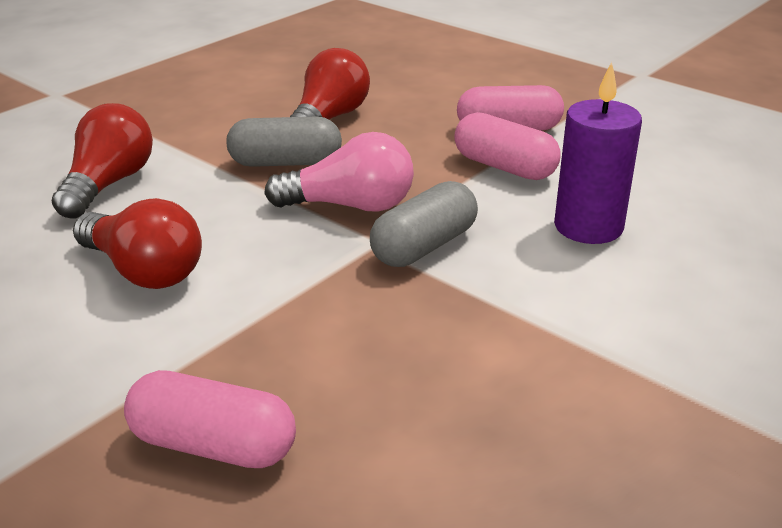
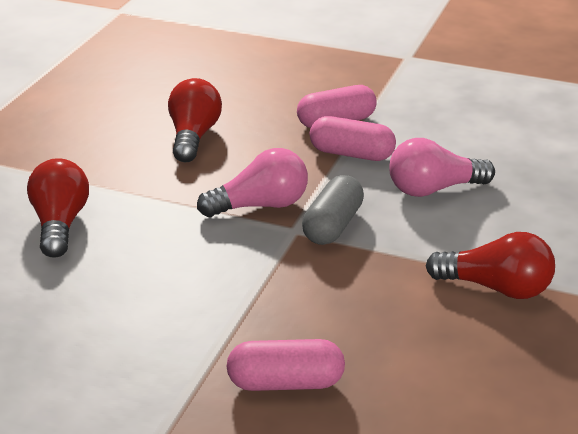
camera: 20 degrees left, 0 degrees up
(144, 271) = (146, 285): red light bulb -> red light bulb (496, 288)
(286, 163) = (187, 180): grey capsule -> none
(588, 227) = (434, 189): purple candle -> pink light bulb

